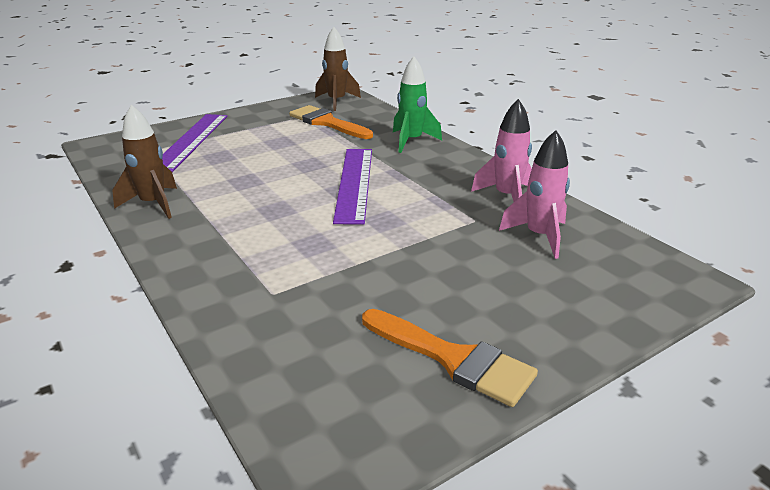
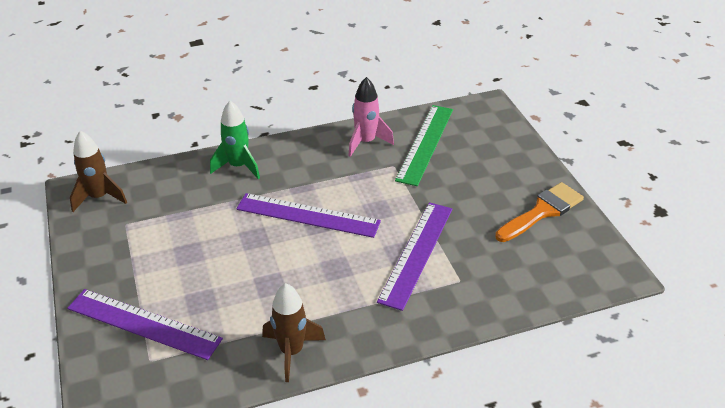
camera: 75 degrees left, 10 degrees up
(314, 255) = (417, 253): none -> purple ruler
(327, 123) = (157, 213): orange brush -> none
(539, 236) = (425, 144): pink rocket -> green ruler

